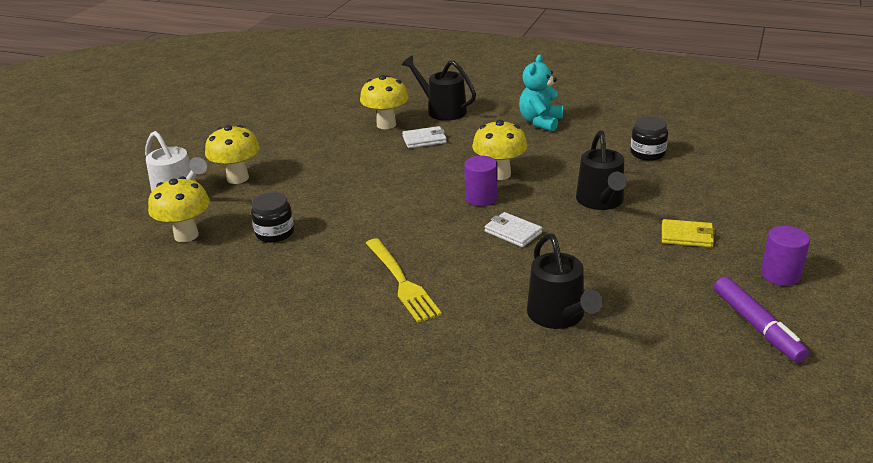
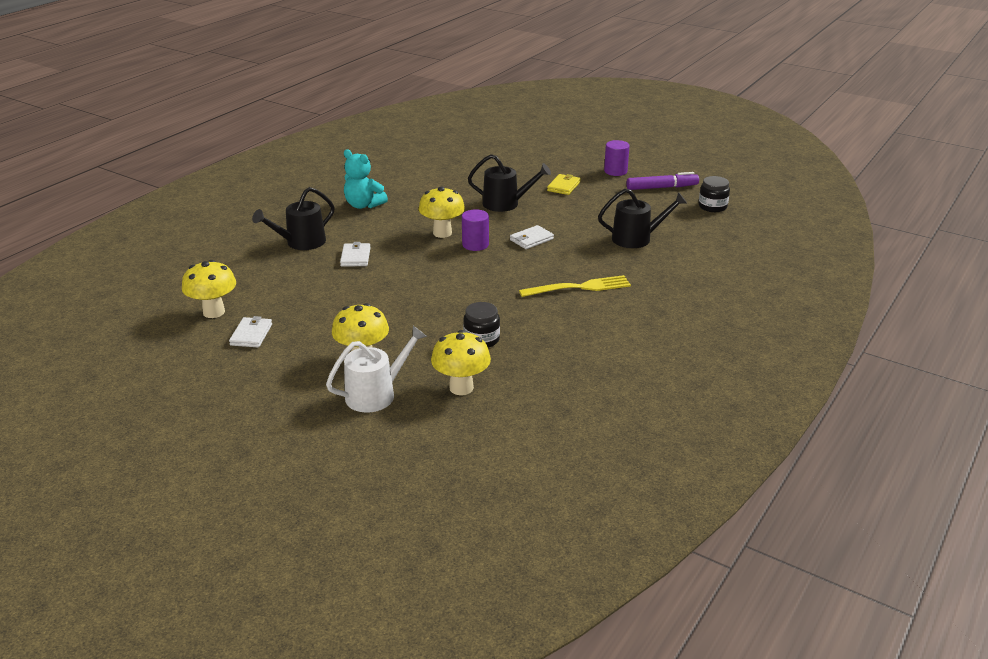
camera: 80 degrees left, 0 degrees up
(273, 125) = (251, 334): none -> white wallet
(386, 124) = (307, 272): yellow mushroom -> yellow mushroom (214, 312)
(647, 153) = (447, 177): black jar -> black jar (712, 206)

